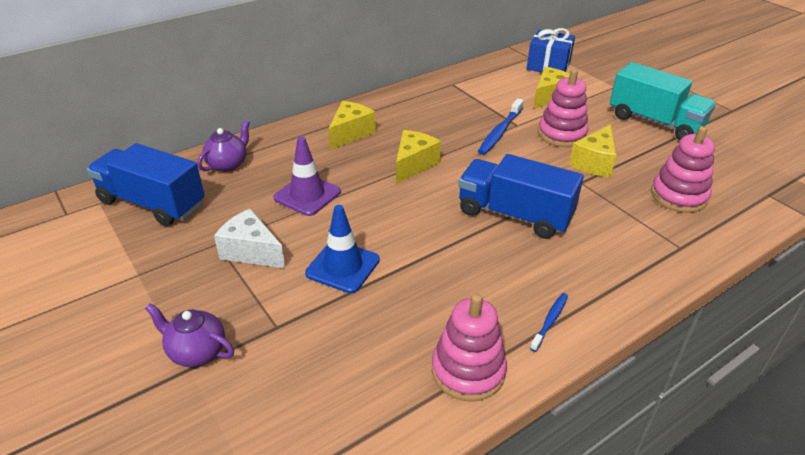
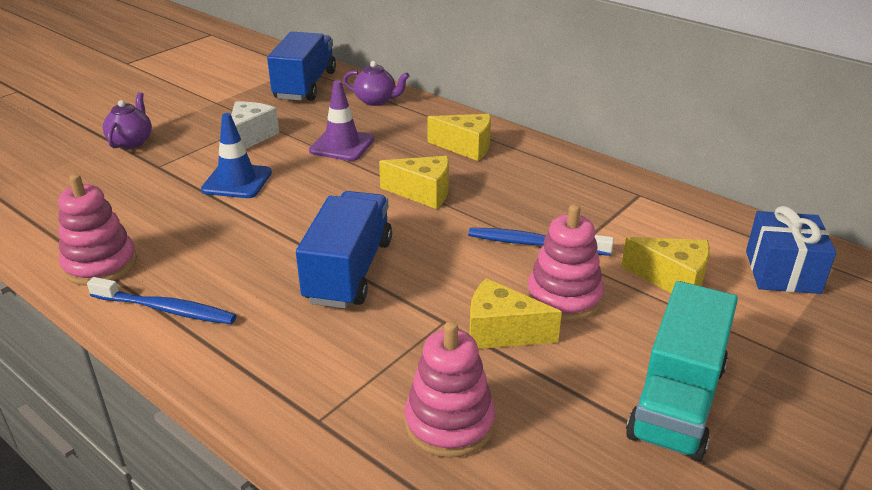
camera: 75 degrees right, 5 degrees down
(550, 321) = (166, 309): blue toothbrush -> blue toothbrush, size x1.67

